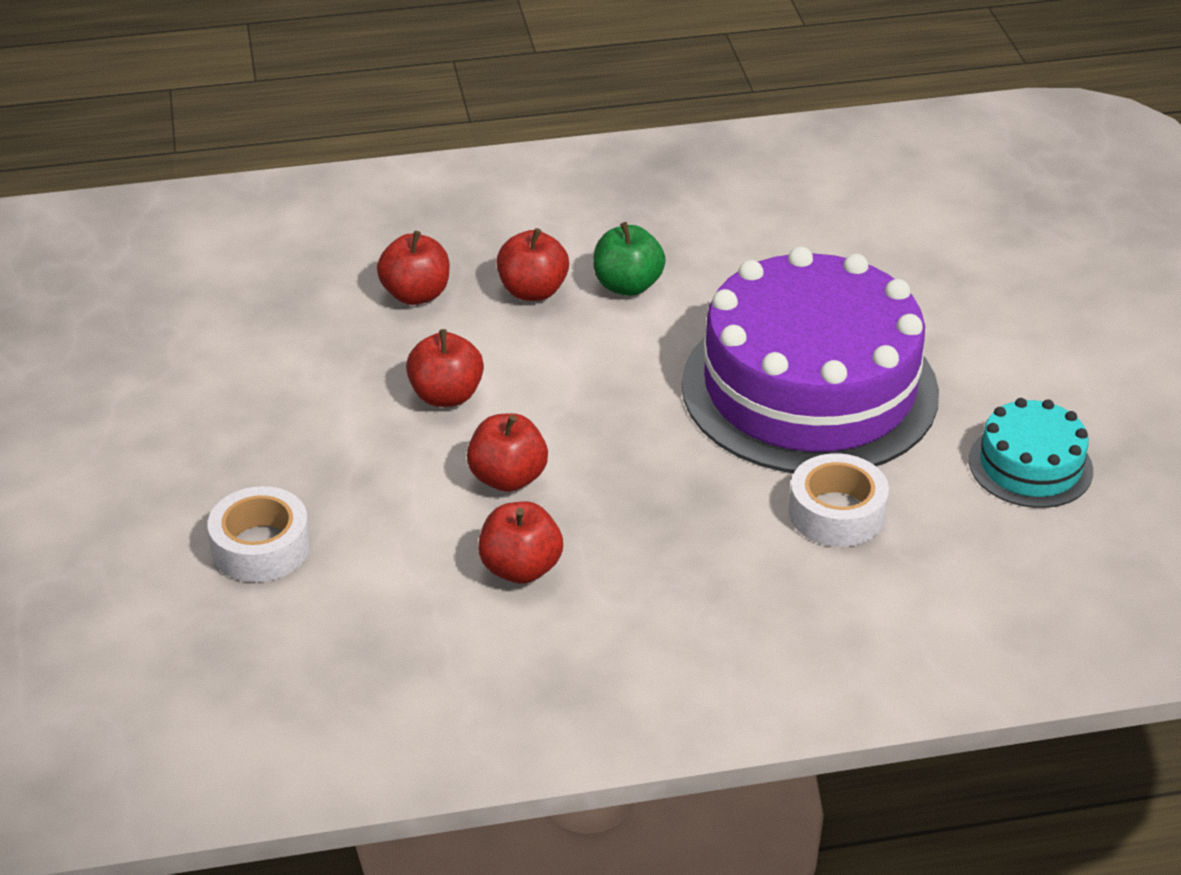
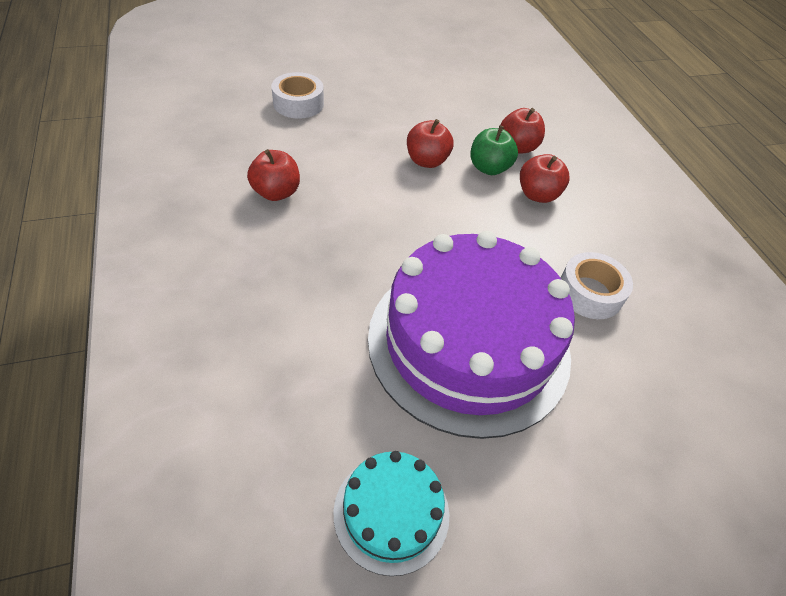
camera: 80 degrees right, 10 degrees up
(508, 478) = (355, 186): red apple -> none
(627, 285) = (560, 240): green apple -> green apple (489, 168)
(837, 513) = (325, 354): white tape -> white tape (590, 293)

